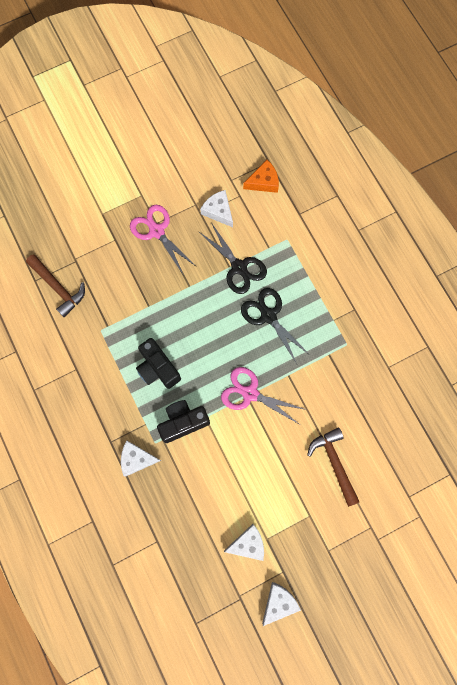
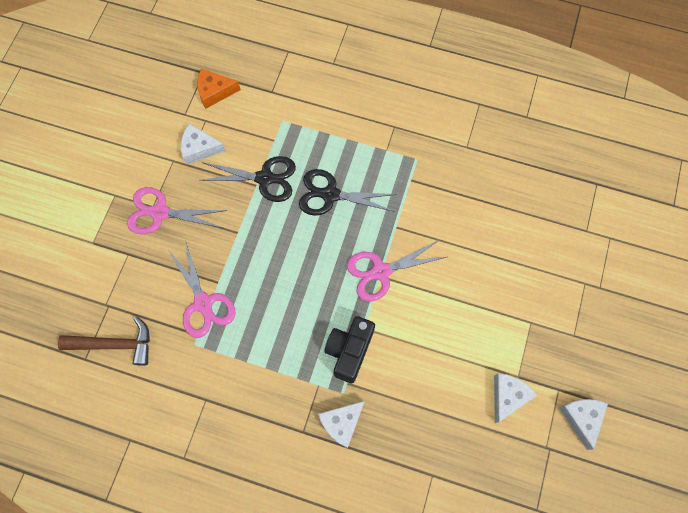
camera: 45 degrees left, 5 degrees down
(128, 311) = (203, 303): none -> pink scissors
(158, 368) = (280, 327): black camera -> none
(263, 182) = (215, 92): orange cheese -> orange cheese turned 120 degrees counterclockwise
(334, 463) = (505, 261): brown hammer -> none

